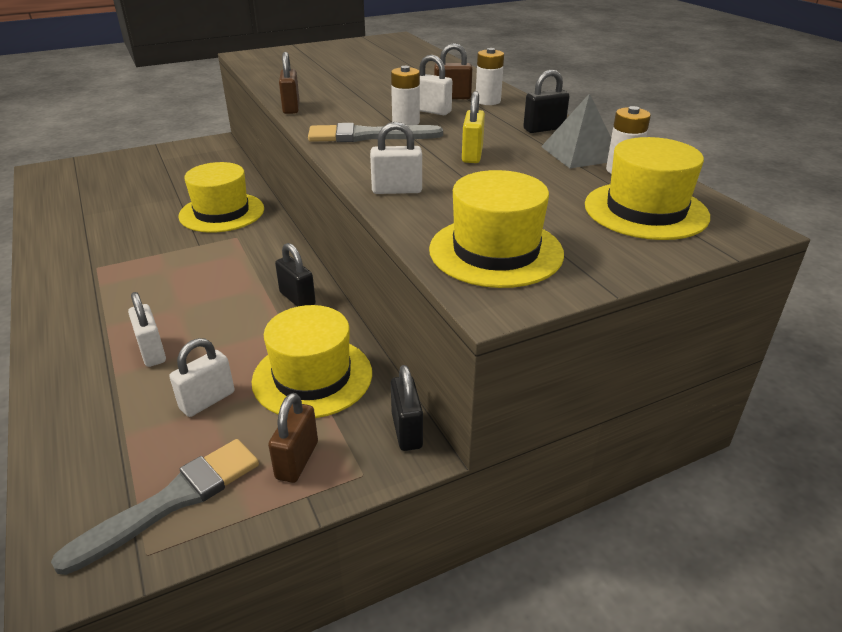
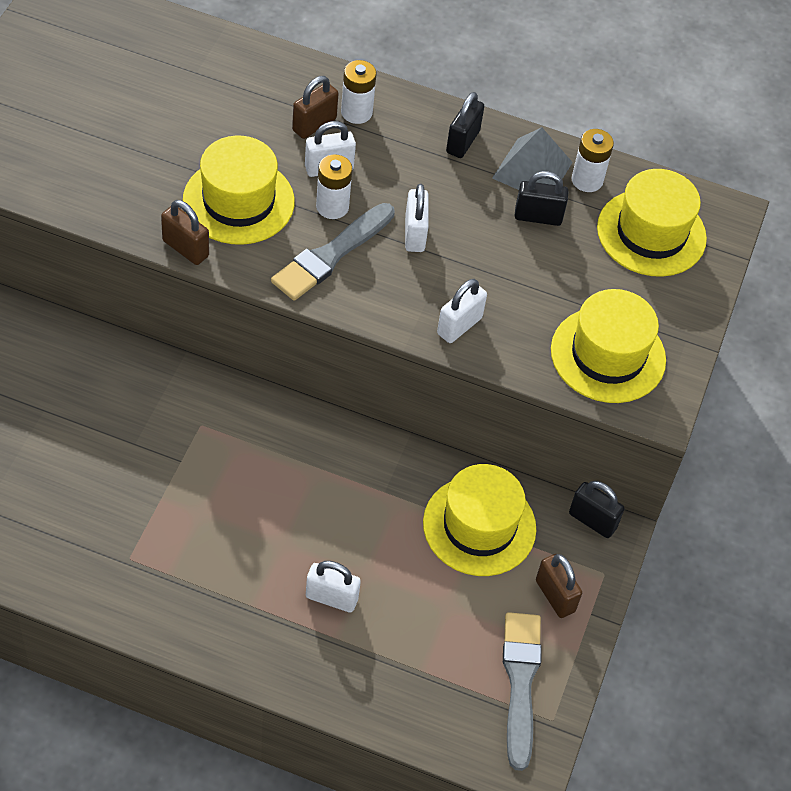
camera: 50 degrees left, 20 degrees up
(207, 400) = (436, 602): white padlock -> white padlock (414, 234)
(222, 212) = (132, 401): yellow hat -> yellow hat (238, 201)
(297, 299) = (365, 459): black padlock -> black padlock (538, 217)
(472, 155) = (454, 230): yellow padlock -> none

